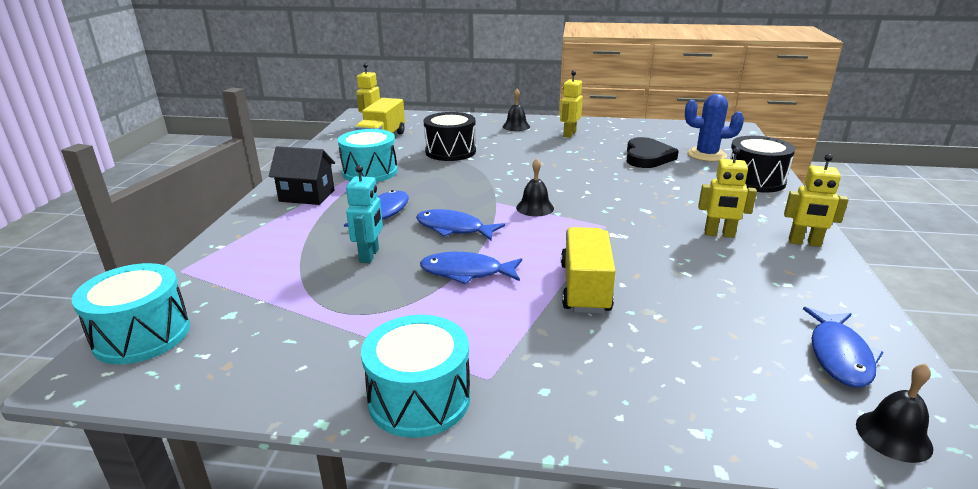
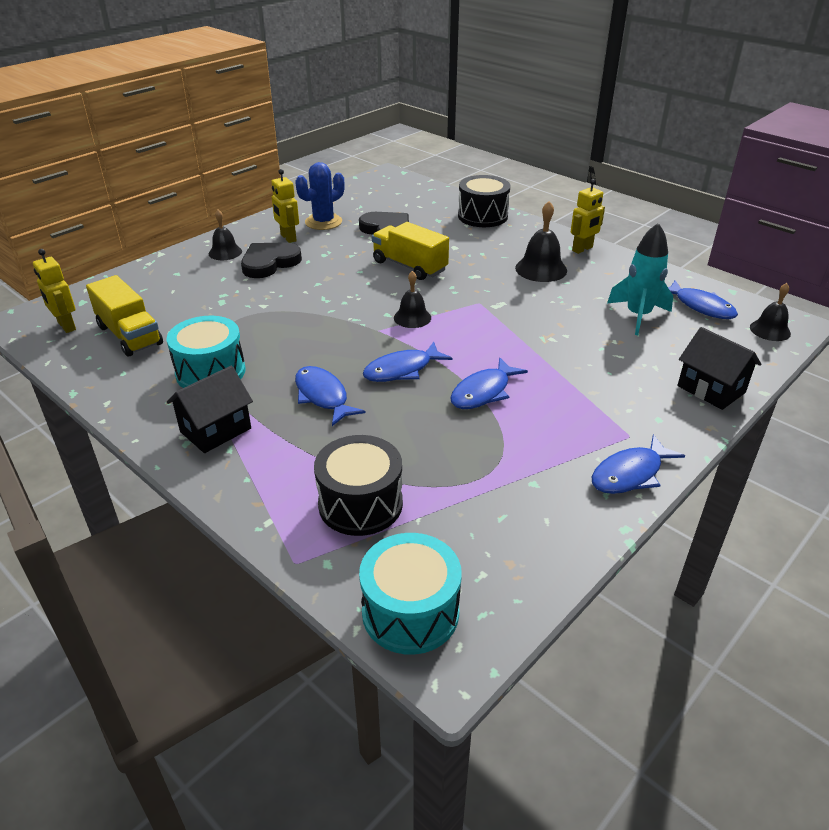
camera: 55 degrees left, 10 degrees up
(369, 255) = (400, 431): turquoise robot -> none
(419, 399) = (630, 474): turquoise drum -> blue fish
(450, 151) = (231, 309): black drum -> black drum (360, 504)
(526, 141) = (269, 263): none -> black heart
(585, 288) = (557, 351): yellow truck -> yellow truck (409, 266)
(659, 416) = (711, 389): none -> black house
(706, 155) = (418, 209): blue cactus -> blue cactus (323, 222)
(719, 234) = (541, 269): yellow robot -> black bell
(734, 315) = (638, 316): none -> turquoise rocket

